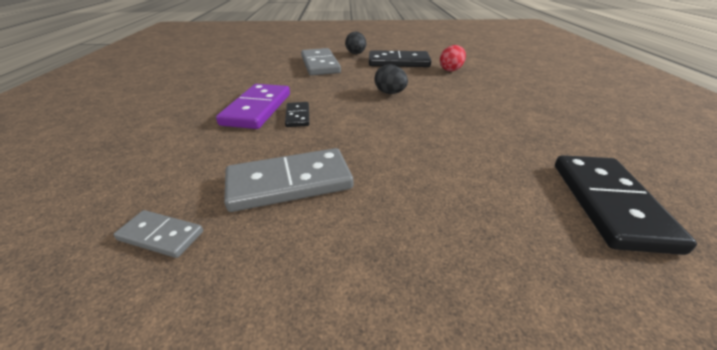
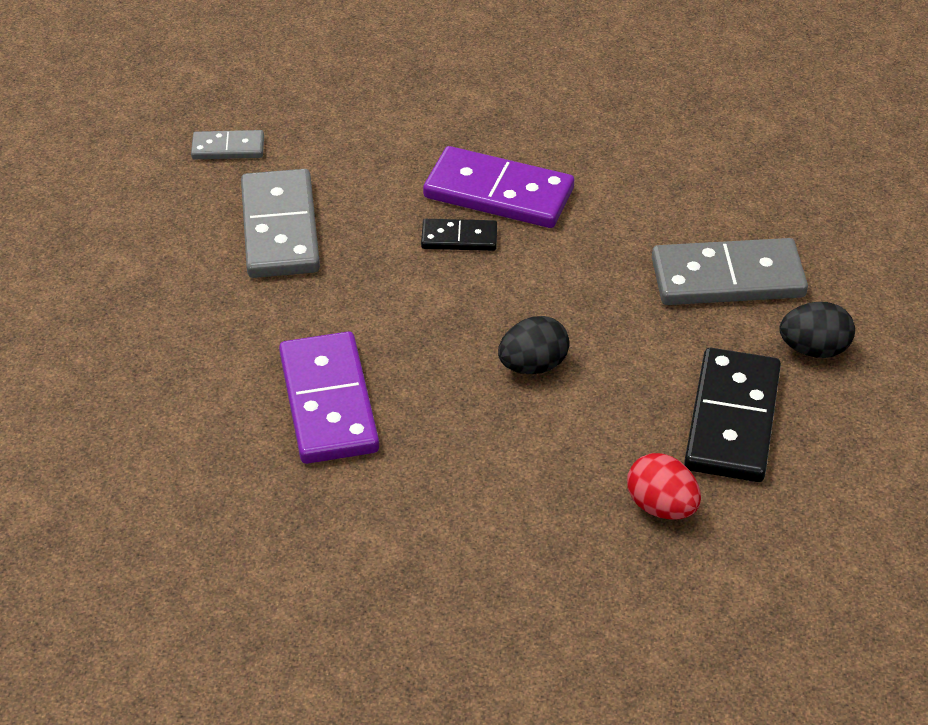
camera: 100 degrees right, 10 degrees up
(161, 235) = (228, 148): grey domino -> grey domino turned 60 degrees clockwise
(453, 140) = (329, 402): none -> purple domino
(609, 204) = (137, 499): black domino -> none

